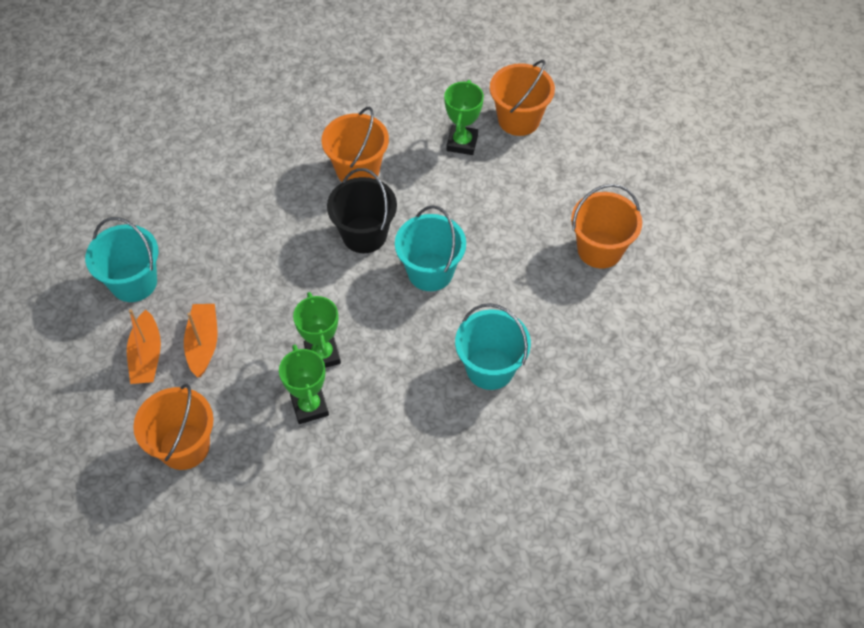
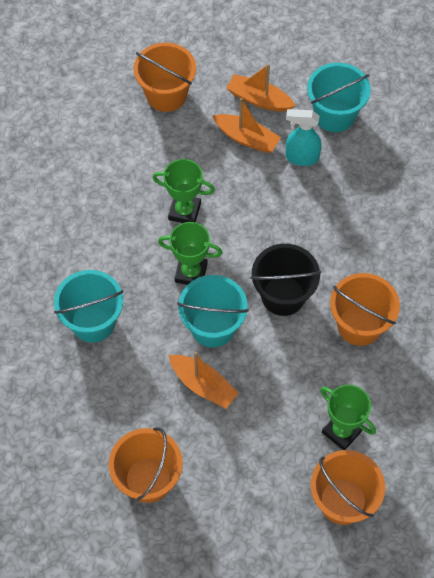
camera: 120 degrees right, 5 degrees up
(202, 287) = (301, 157): none -> turquoise spray bottle
(309, 406) = (145, 183): green trophy -> green trophy (191, 273)
(490, 252) = (203, 385): none -> orange boat

